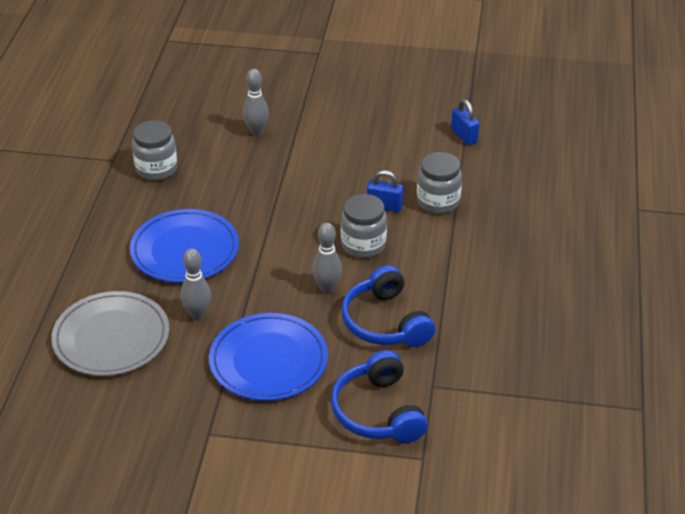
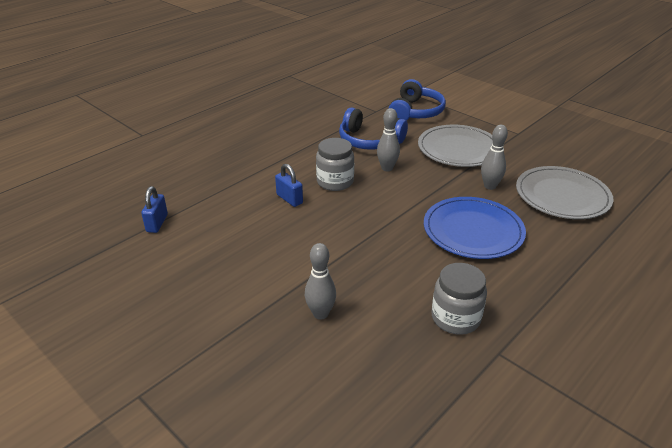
camera: 145 degrees left, 5 degrees down
(268, 360) = (458, 149): blue plate -> grey plate
(385, 322) = (369, 141): blue headphones -> blue headphones turned 105 degrees clockwise
(438, 201) = (249, 186): grey jar -> none

